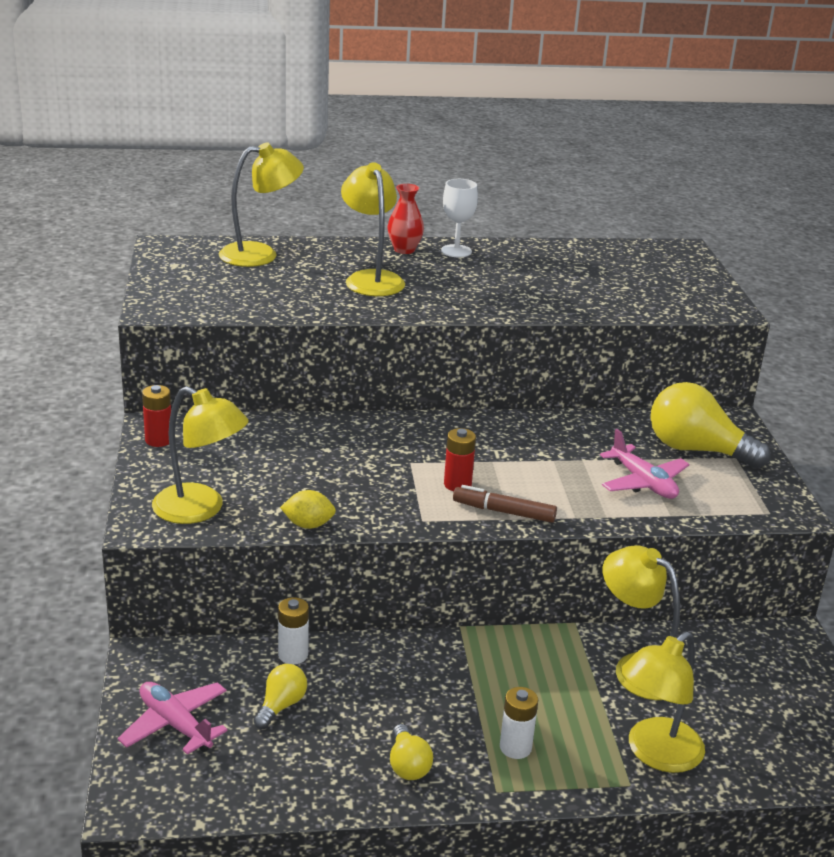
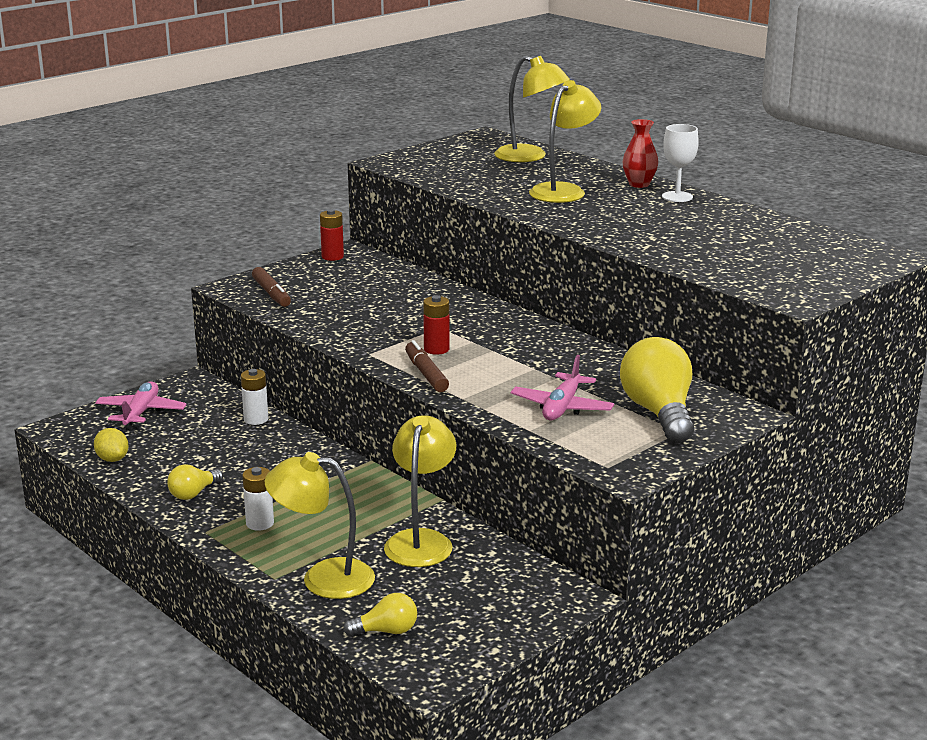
camera: 55 degrees right, 5 degrees down
(200, 510) = (271, 294): yellow lamp -> brown marker
(281, 706) = (199, 435): yellow light bulb -> yellow light bulb (386, 631)
(308, 525) = (304, 325): yellow lemon -> yellow lemon (112, 459)

